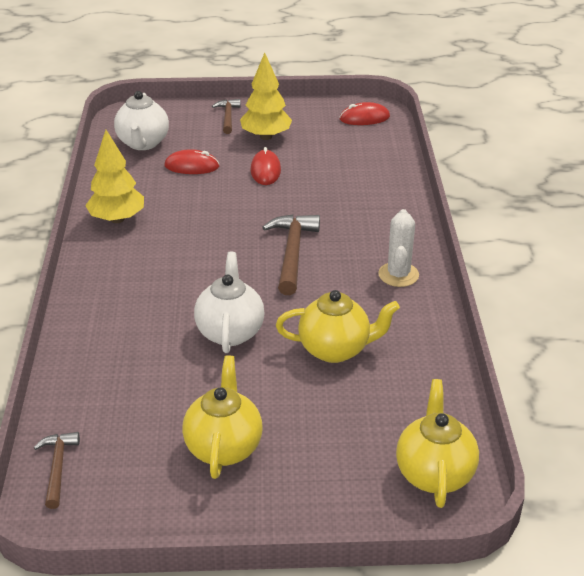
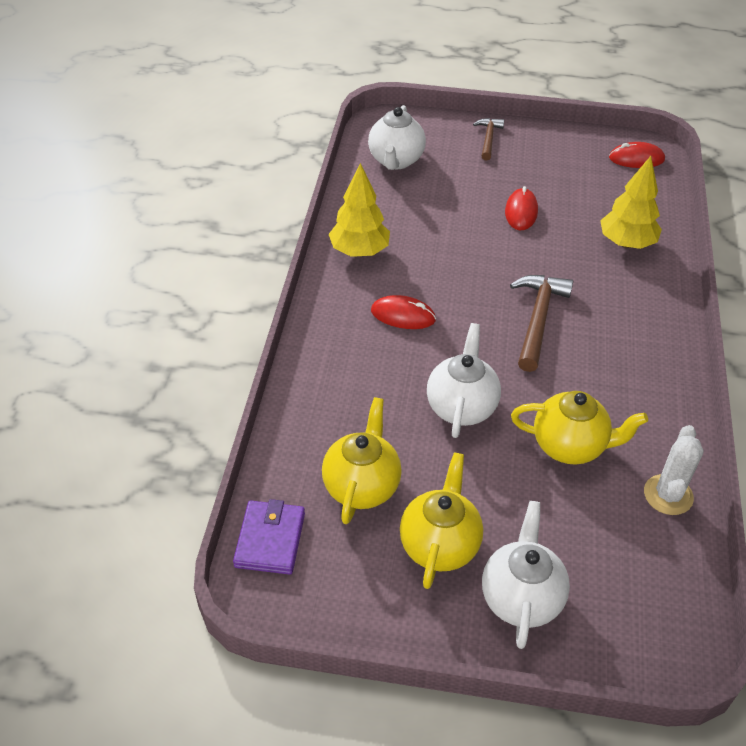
camera: 10 degrees right, 10 degrees up
(57, 467) = (270, 540): brown hammer -> purple wallet
(192, 166) = (443, 196): red mouse -> red mouse (403, 315)
(266, 136) = (526, 169): yellow tree -> yellow tree (626, 243)
(306, 478) = (521, 598): none -> white teapot
(398, 275) = (649, 364): white cactus -> white cactus (668, 495)
(434, 473) = (657, 616): yellow teapot -> yellow teapot (362, 486)

